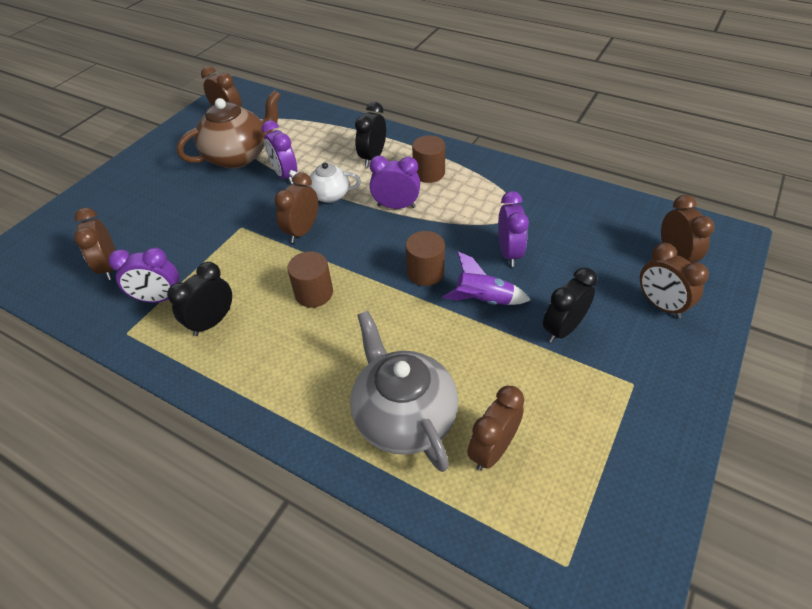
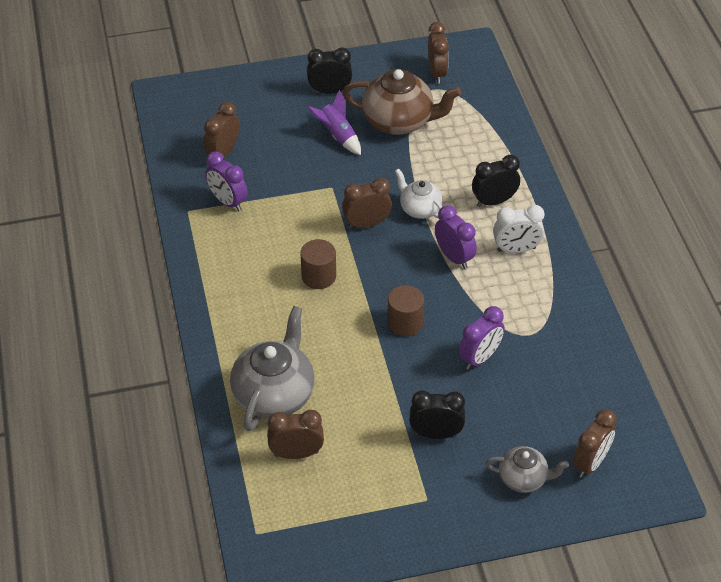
camera: 45 degrees right, 0 degrees up
(212, 322) = (240, 244): black clock -> black clock (329, 91)
(285, 175) = (411, 166): purple clock -> none
(429, 173) = (516, 249): brown cylinder -> white clock
(483, 300) = (414, 373): purple rocket -> purple rocket (337, 136)
(660, 305) = (523, 479): brown clock -> grey teapot

